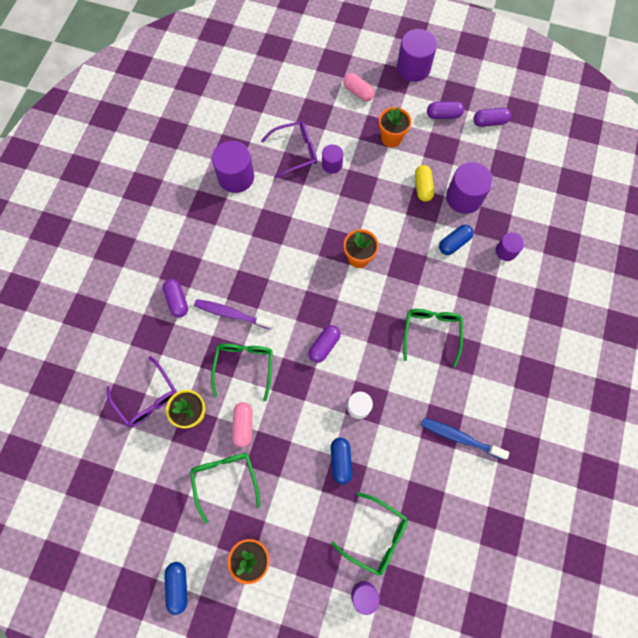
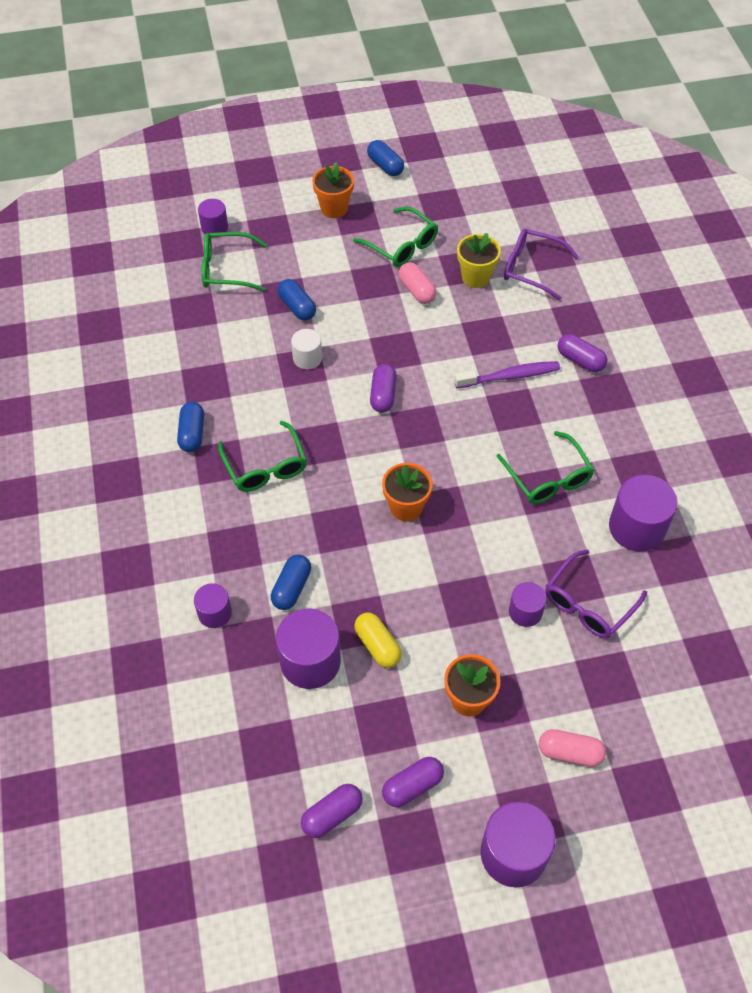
camera: 150 degrees right, 15 degrees down
(244, 366) = (456, 337): green glasses -> green glasses (548, 477)
(460, 437) = (180, 381): blue toothbrush -> none
(469, 385) = (192, 433): none -> blue capsule

